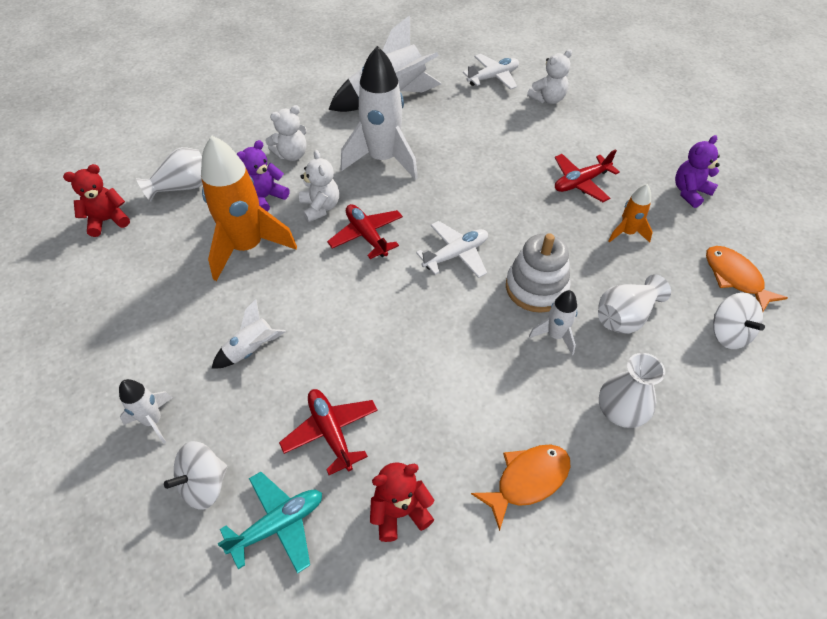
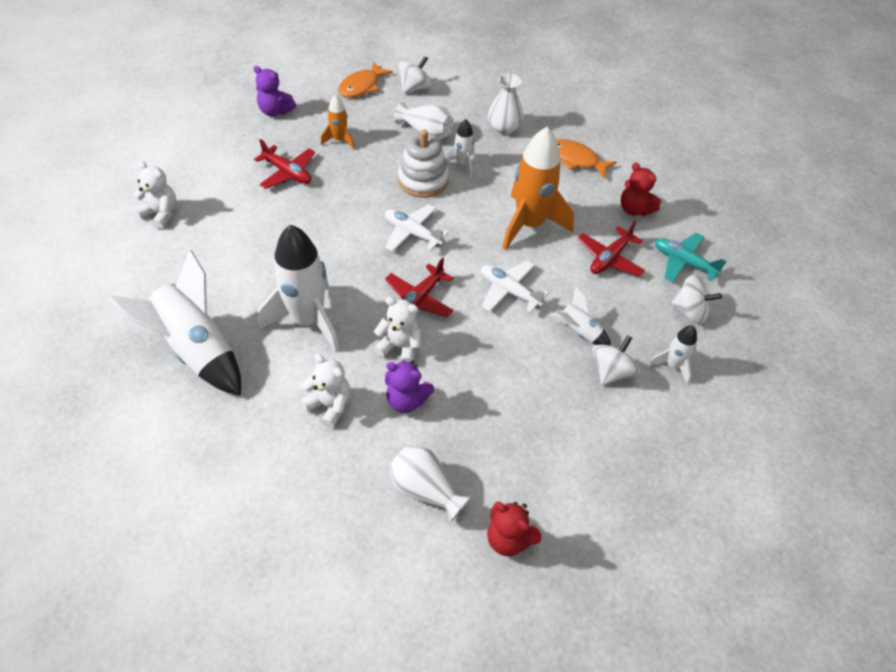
camera: 115 degrees left, 0 degrees up
(188, 357) = (611, 371): none -> white spinning top
(247, 247) = (478, 384): orange rocket -> orange rocket (529, 225)
(320, 208) = (400, 347): white teddy bear -> white teddy bear turned 60 degrees clockwise
(493, 77) = (128, 265): white plane -> white plane (509, 291)

